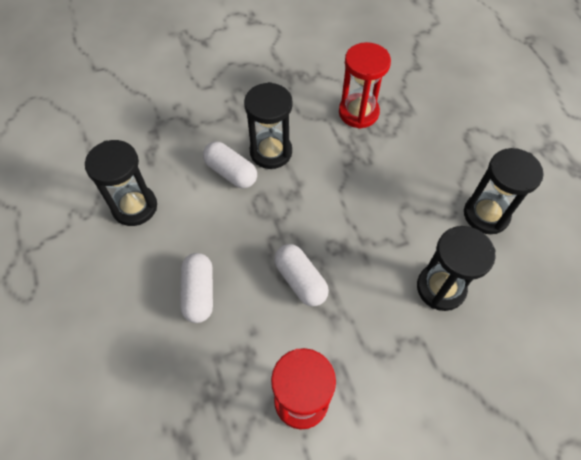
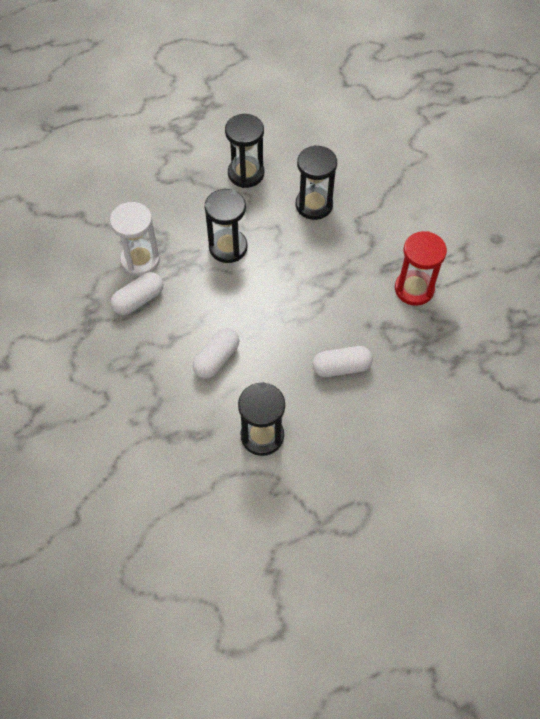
camera: 95 degrees left, 0 degrees up
(271, 152) = (191, 328): black hourglass -> black hourglass (228, 247)
(300, 280) = (320, 296): white capsule -> white capsule (138, 300)
(358, 112) = (140, 260): red hourglass -> white hourglass

